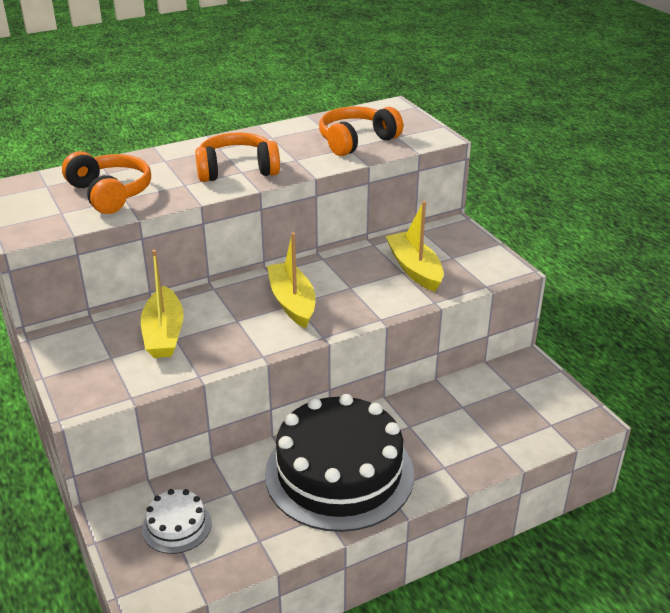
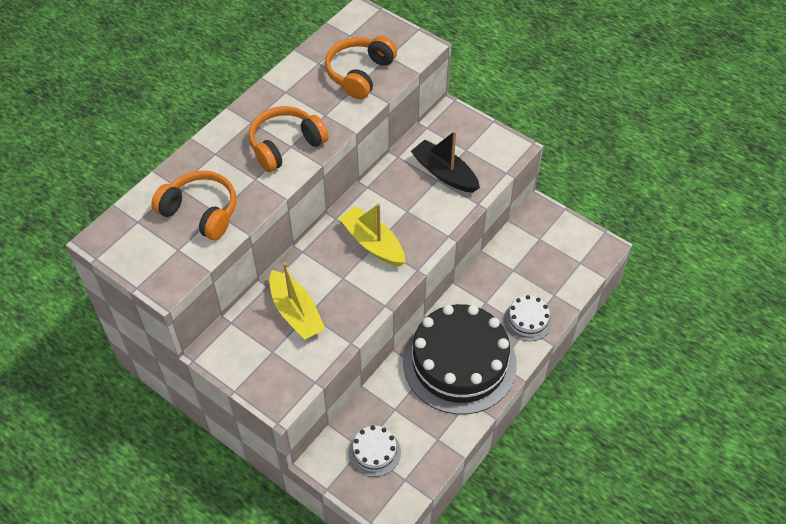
camera: 25 degrees left, 20 degrees up
(414, 269) = (444, 173): yellow boat -> black boat
(450, 459) = (528, 320): none -> white cake

